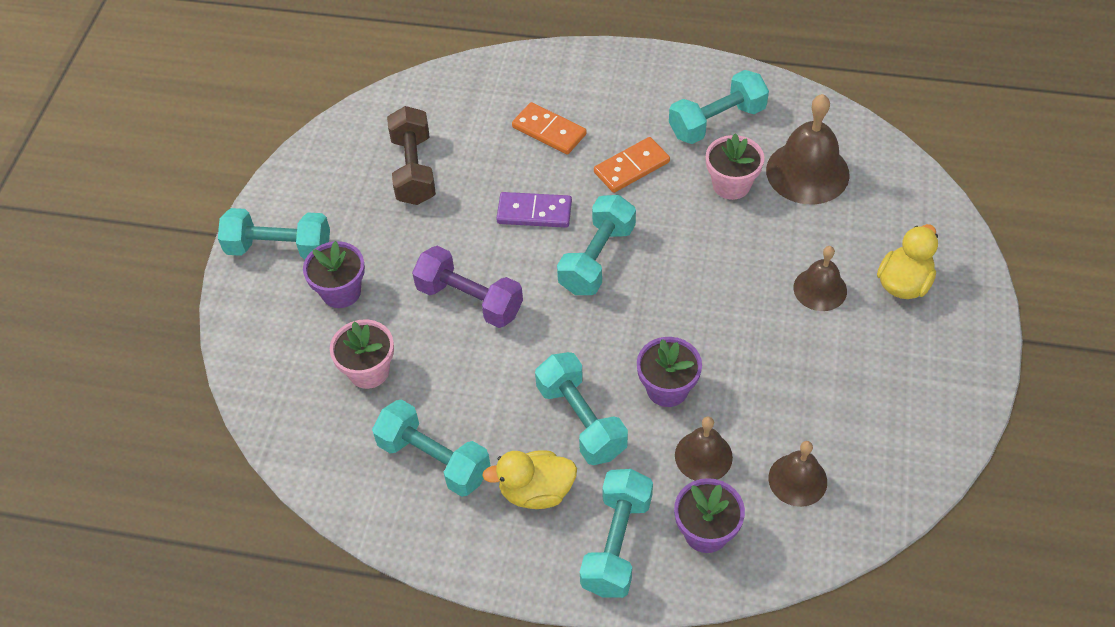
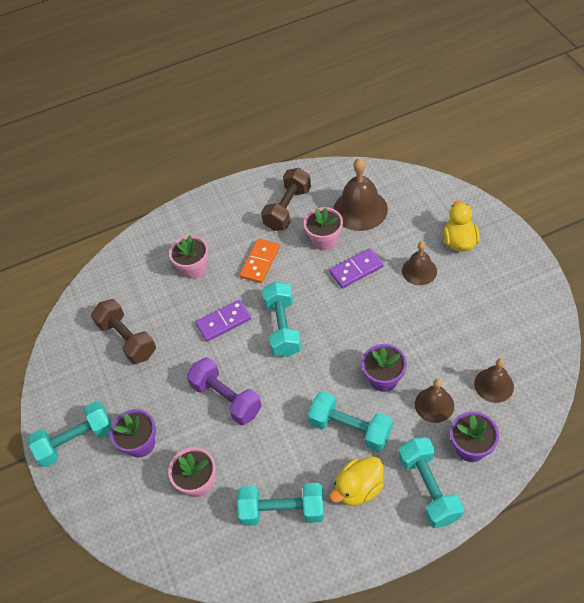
camera: 30 degrees left, 0 degrees up
(469, 300) = (226, 398): purple dumbbell -> purple dumbbell turned 45 degrees clockwise
(549, 131) = (194, 268): orange domino -> pink flower pot
(717, 121) = (287, 208): turquoise dumbbell -> brown dumbbell
(741, 242) = (356, 269): none -> purple domino

